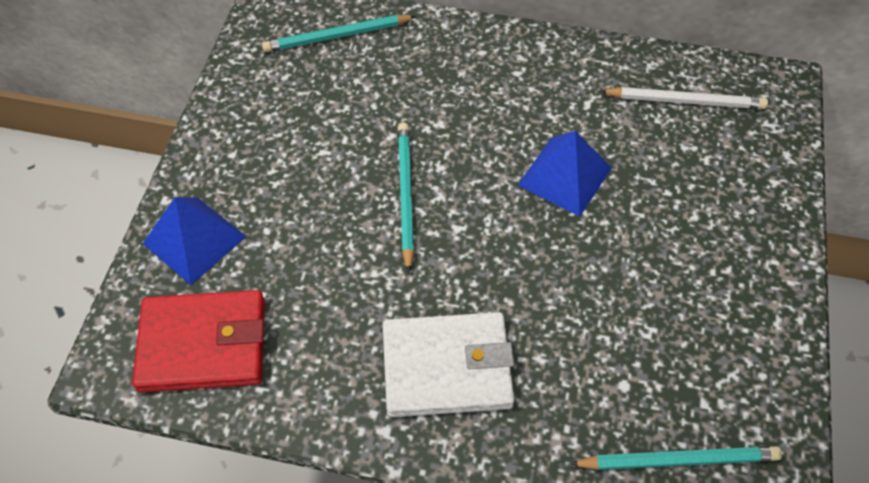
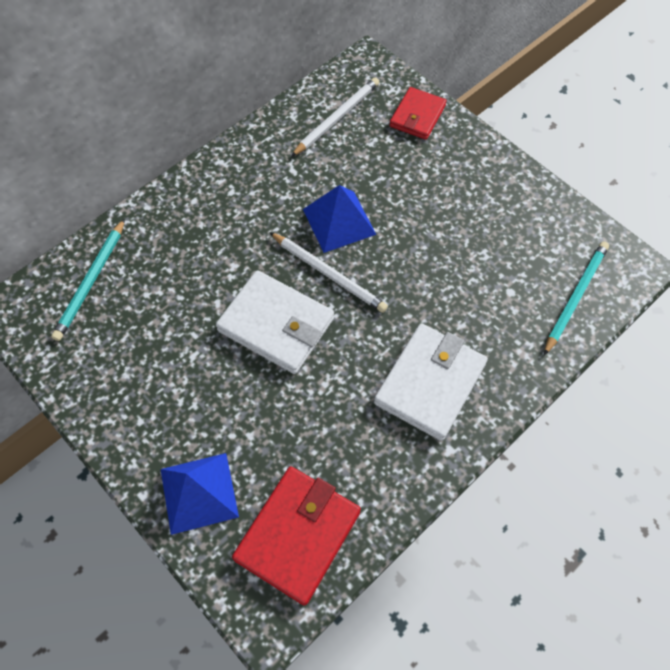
camera: 55 degrees left, 5 degrees up
(405, 195) = (276, 325): turquoise pencil -> white wallet
(497, 203) = (329, 274): none -> white pencil
(762, 166) = (417, 116): none -> red wallet

